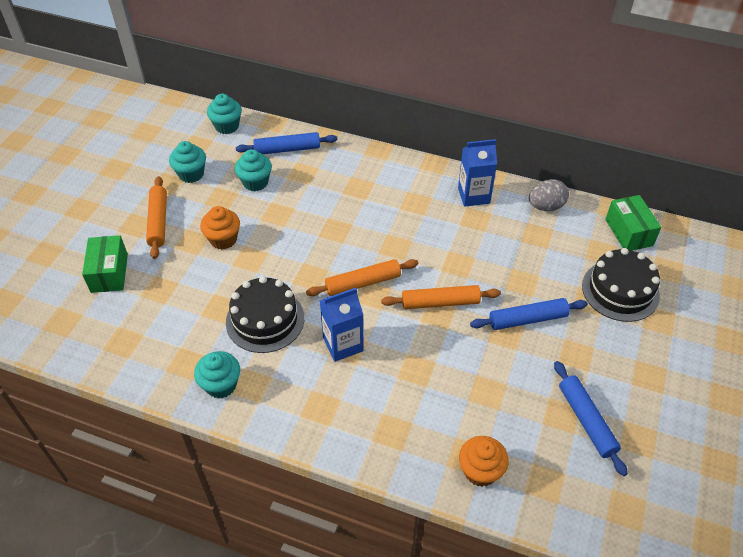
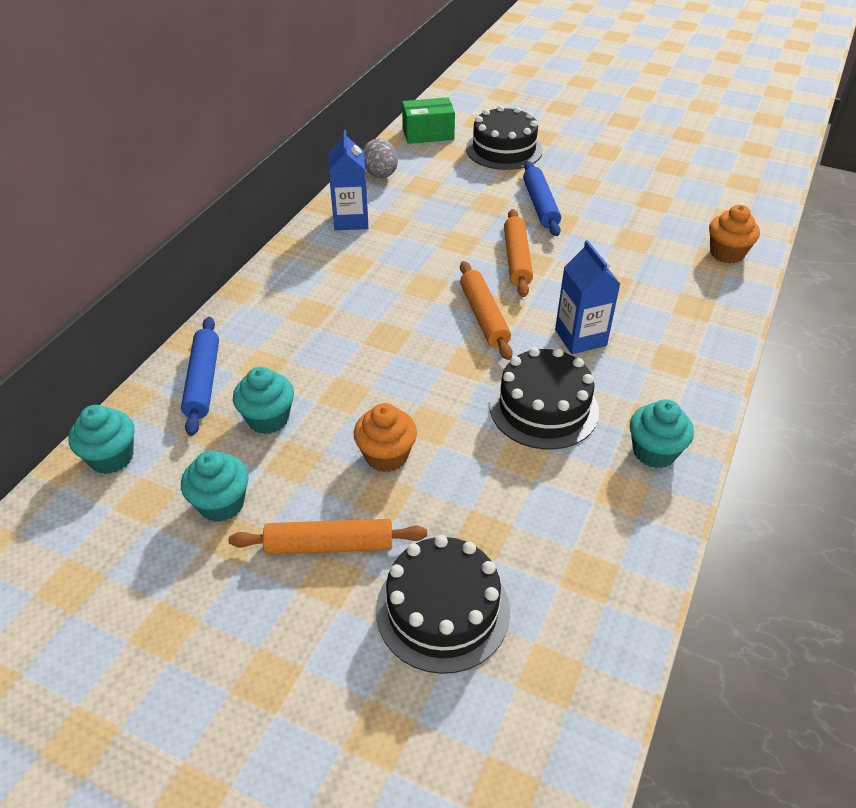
camera: 85 degrees left, 5 degrees down
(109, 273) = (442, 610): green box -> black cake
(586, 420) = (658, 188): blue rolling pin -> none

